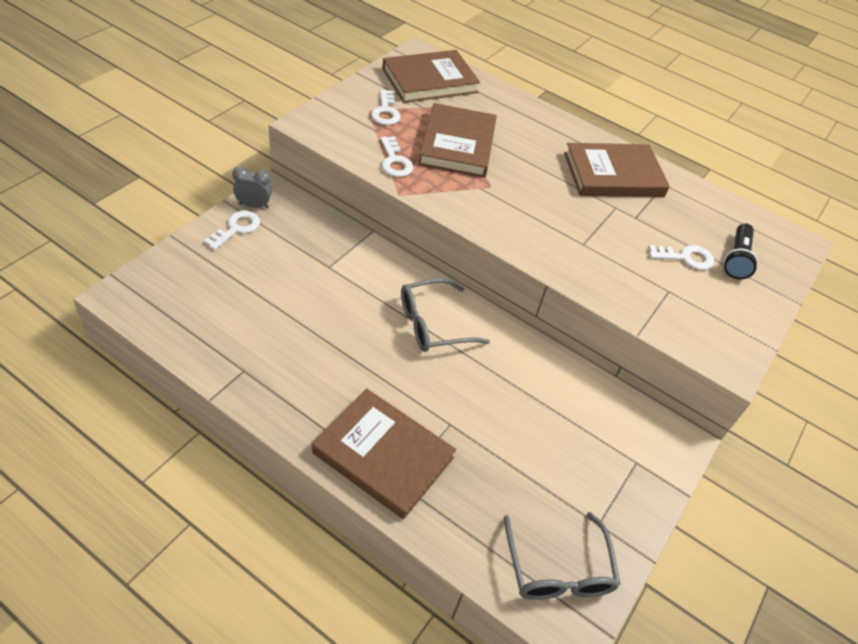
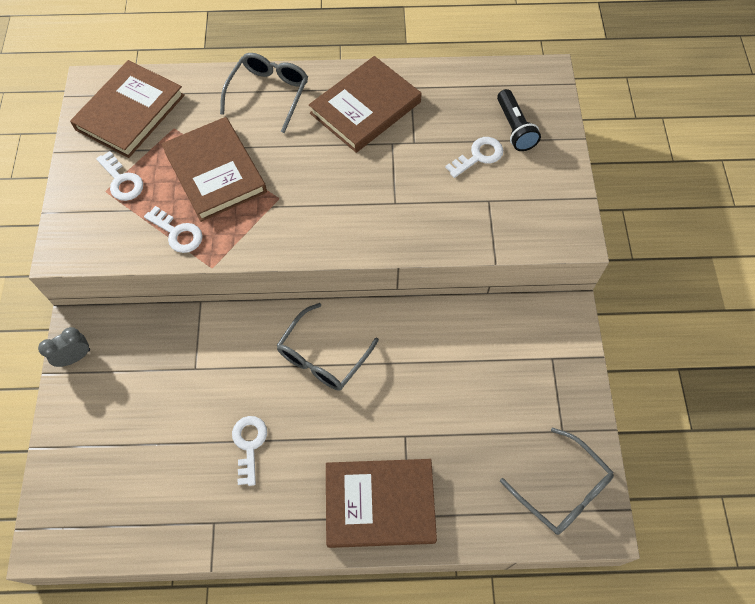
camera: 30 degrees left, 15 degrees up
(236, 228) = (82, 393): white key -> white key (249, 445)
(542, 125) = (269, 93): none -> grey glasses

